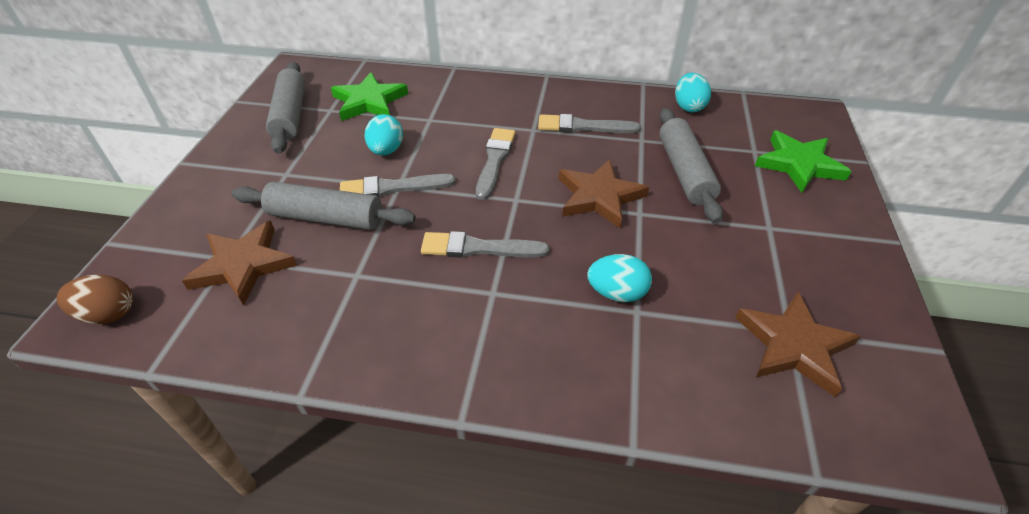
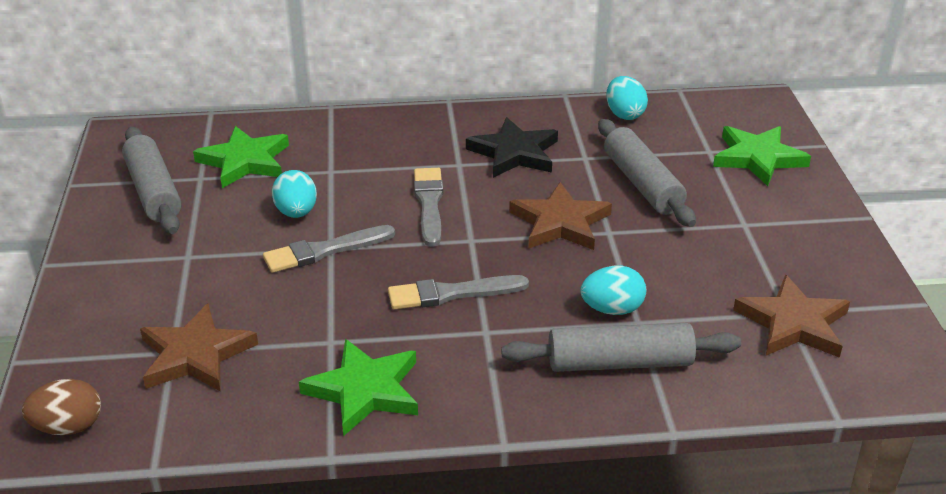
camera: 15 degrees left, 10 degrees down
(326, 218) = (264, 293): grey rolling pin -> grey rolling pin (619, 363)
(361, 331) = (364, 390): none -> green star
(583, 127) = (514, 153): grey brush -> black star

